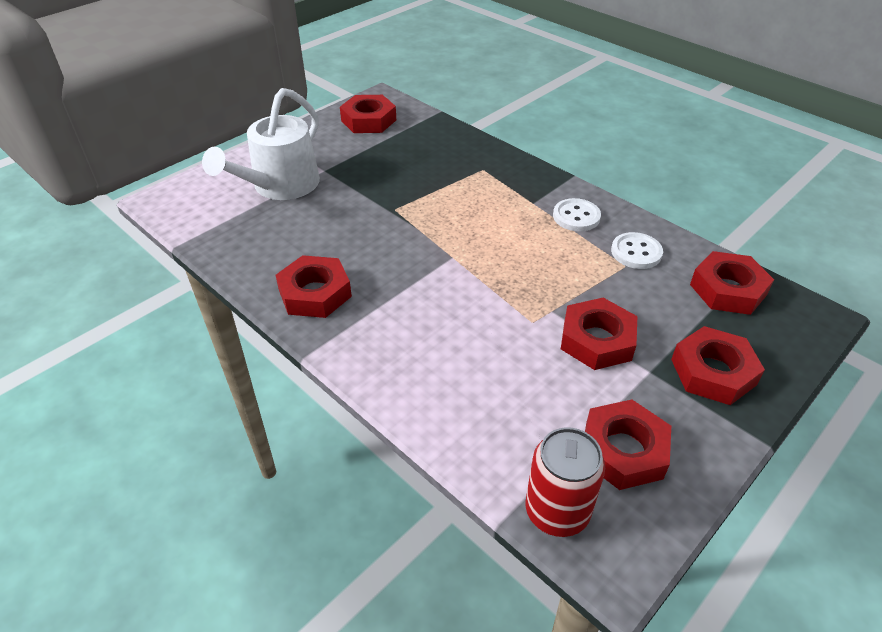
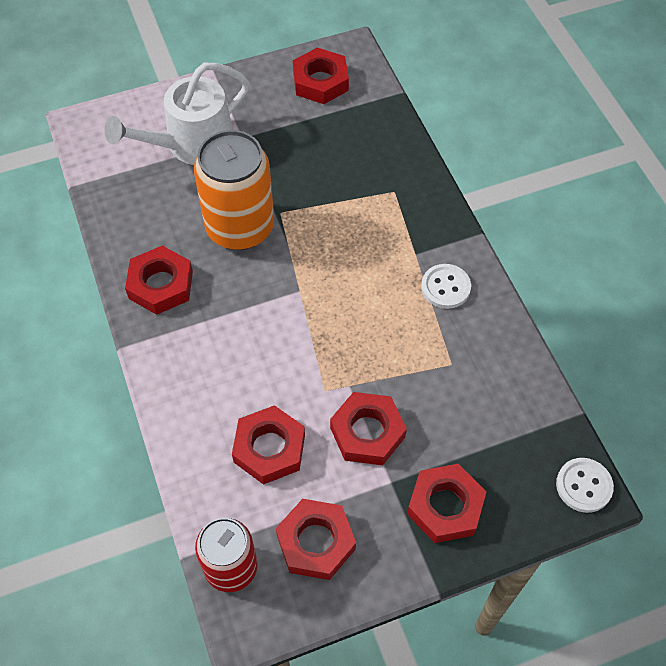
camera: 25 degrees right, 15 degrees up
(365, 229) = (240, 228): none -> orange can
(636, 252) = (473, 353): white button -> white button (584, 486)
(728, 289) = (528, 430): red nut -> red nut (269, 448)

